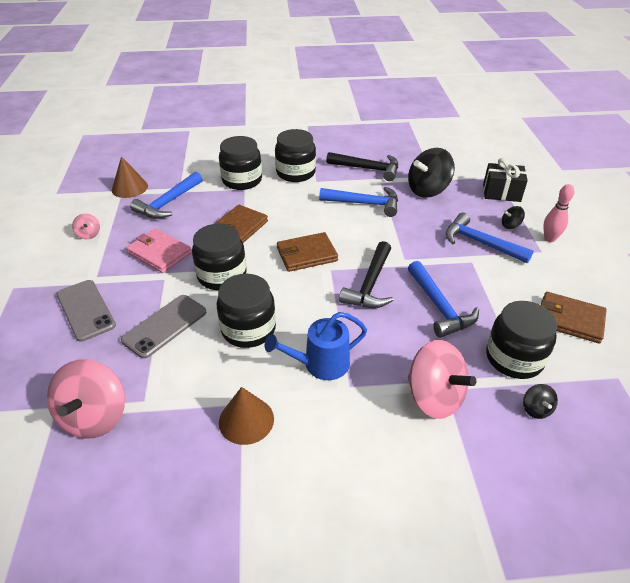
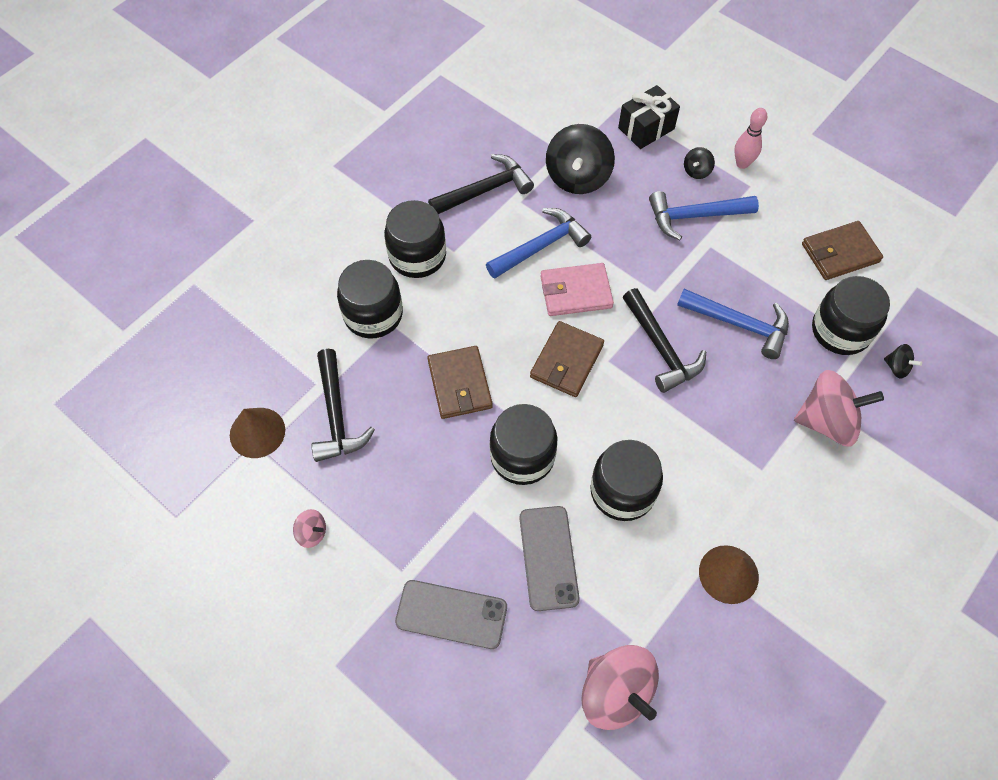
camera: 45 degrees left, 20 degrees up
(159, 253) = (424, 486): pink wallet -> pink wallet (575, 292)
(168, 203) = (336, 415): blue hammer -> black hammer
(321, 364) = (719, 469): blue watering can -> none

